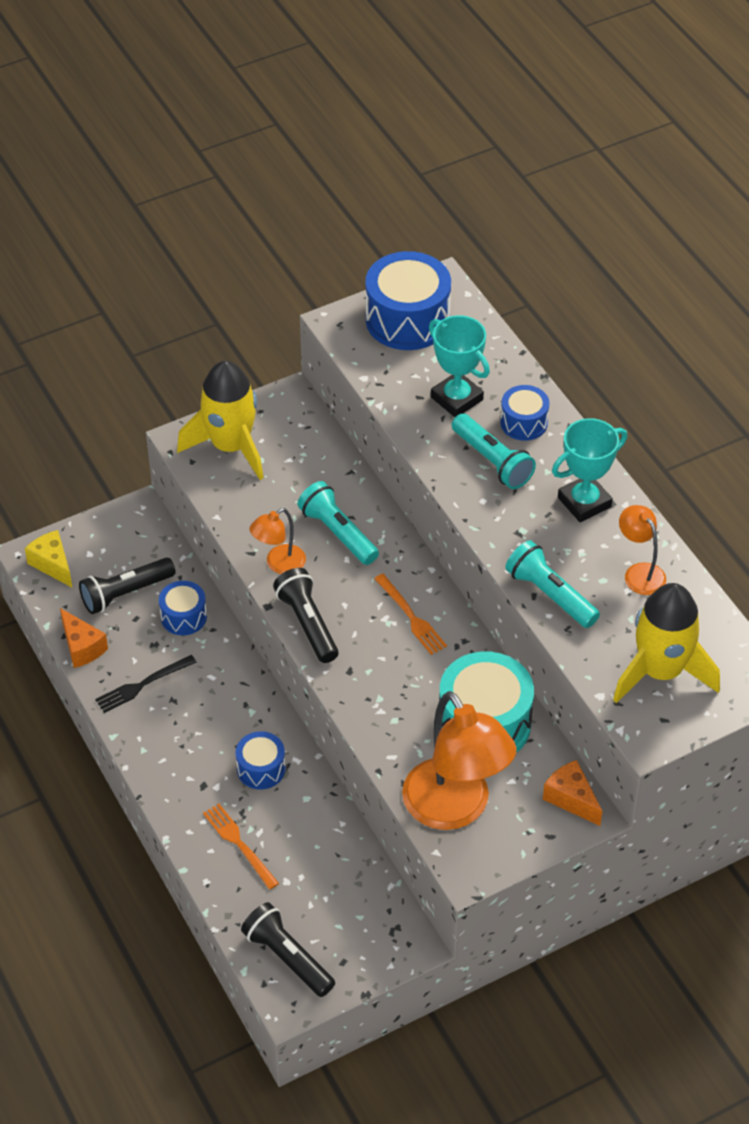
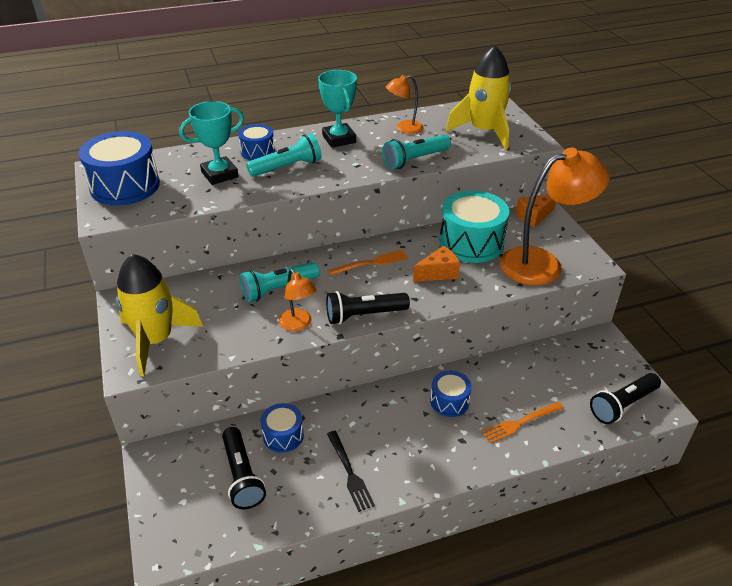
camera: 80 degrees left, 10 degrees down
(52, 564) = (183, 535): yellow cheese -> none
(82, 647) = (294, 517): orange cheese -> orange cheese (438, 273)

